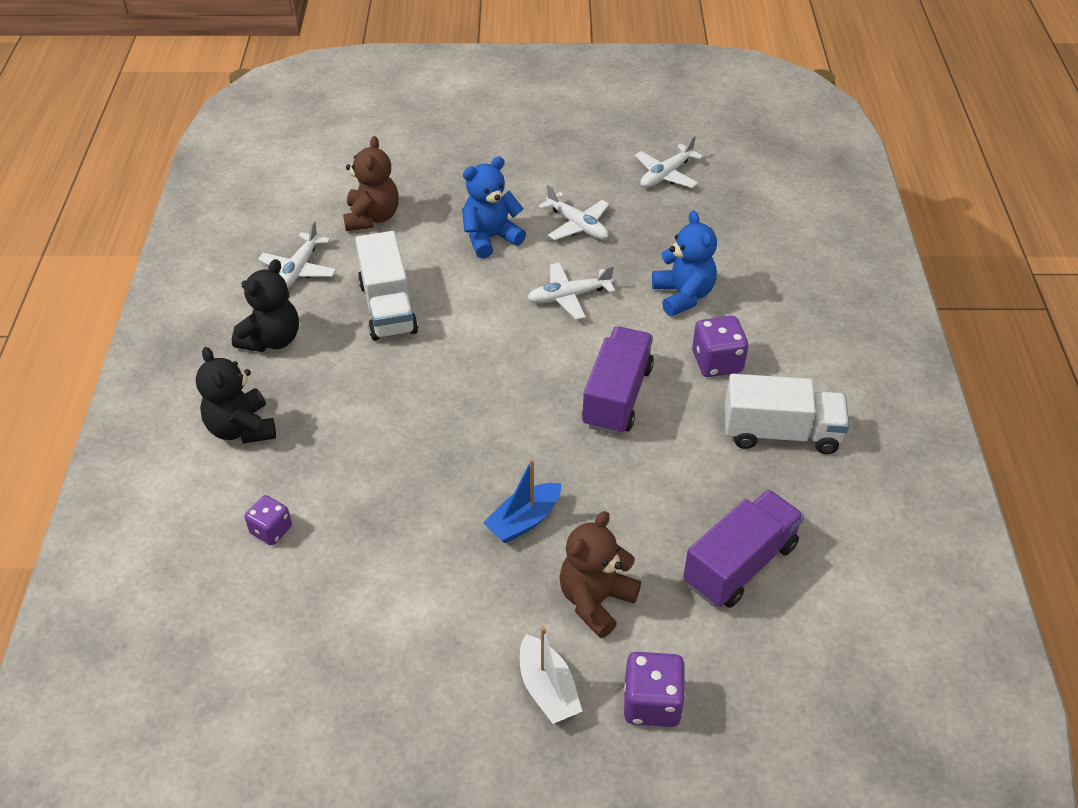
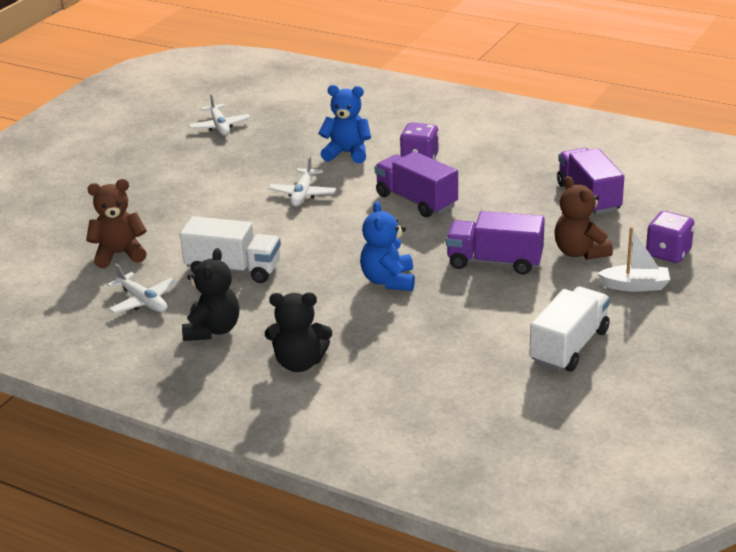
camera: 60 degrees left, 15 degrees down
(271, 530) = (417, 368): purple dice -> none
(272, 339) = (213, 330): black teddy bear -> black teddy bear turned 45 degrees clockwise
(372, 217) = (119, 254): brown teddy bear -> brown teddy bear turned 45 degrees counterclockwise
(490, 238) = (205, 209): blue teddy bear -> blue teddy bear (388, 281)
(524, 520) = (494, 262): blue boat -> purple truck
(577, 225) = (232, 172): white plane -> none
(781, 433) = (498, 155): white truck -> white truck (569, 346)

